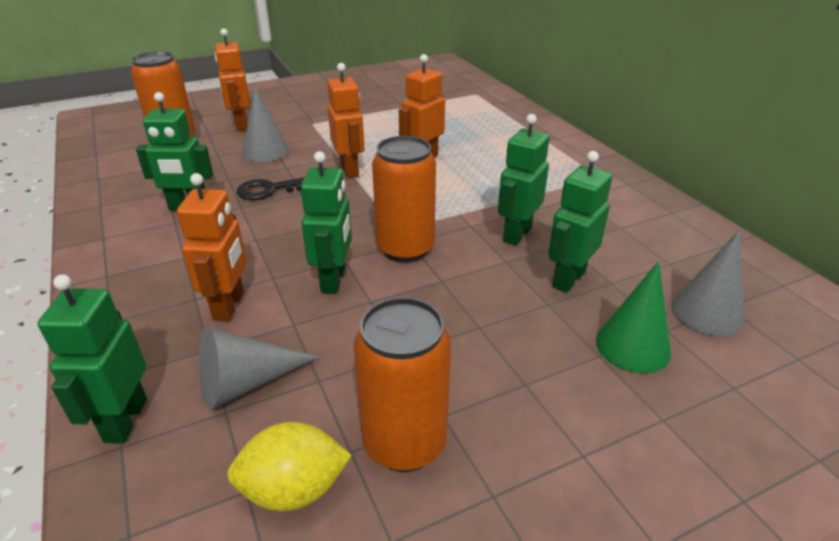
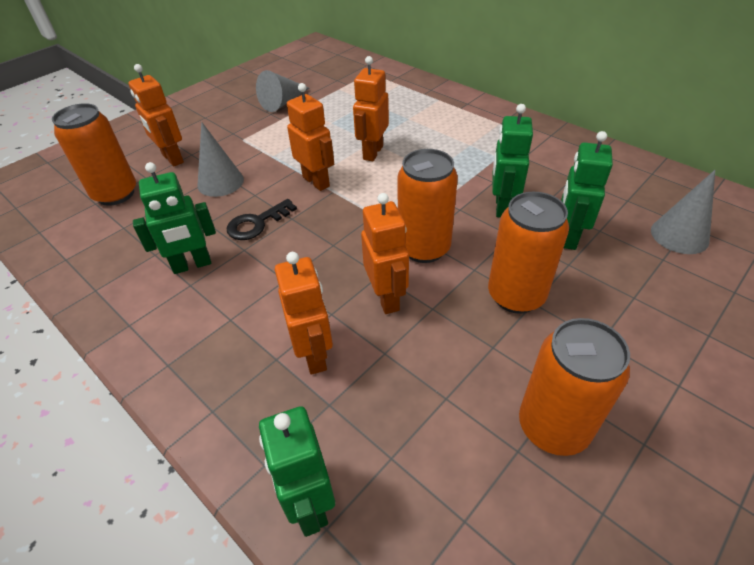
camera: 20 degrees left, 10 degrees up
(246, 383) = (389, 424): grey cone -> grey cone (283, 102)
(294, 490) = (501, 503): yellow lemon -> none
(334, 280) = (387, 298): green robot -> orange robot
(465, 315) = (516, 296): none -> orange can
(632, 346) = (651, 281): green cone -> none

